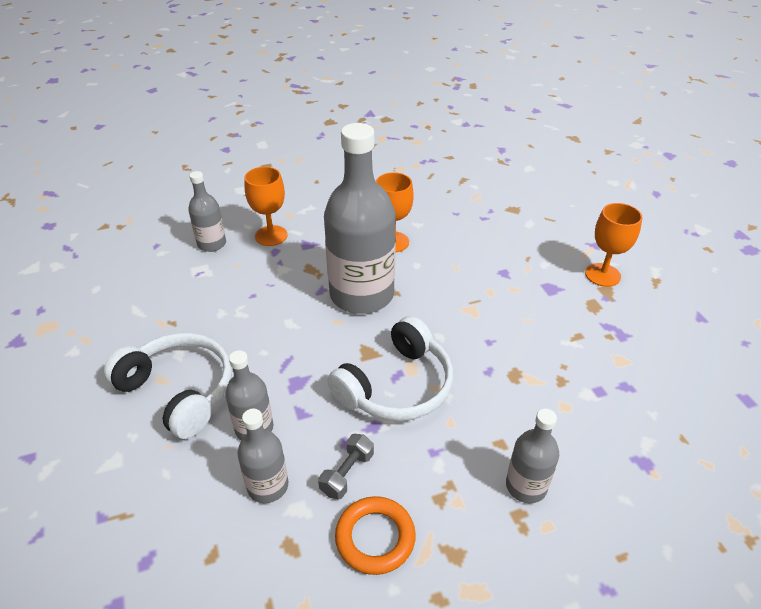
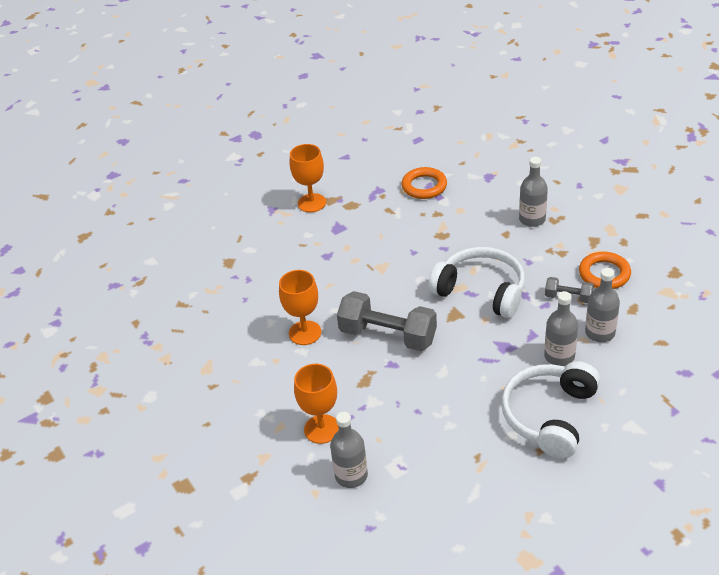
camera: 100 degrees left, 0 degrees up
(361, 295) = (388, 335): grey bottle -> grey dumbbell
(625, 381) = (424, 186): none -> orange ring

